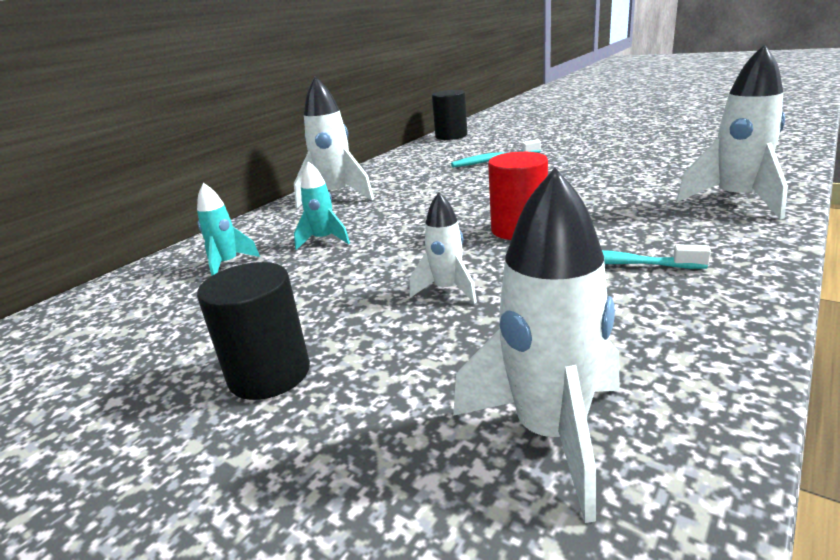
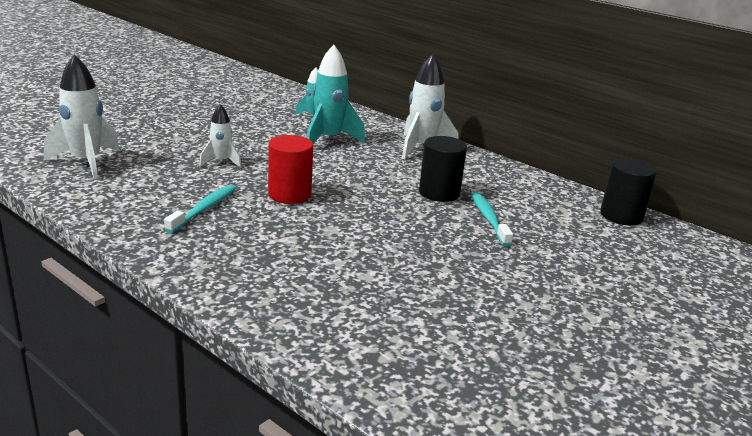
camera: 90 degrees right, 0 degrees up
(269, 374) = (184, 124): black cylinder -> black cylinder (439, 193)
(324, 240) = (329, 140): turquoise rocket -> turquoise rocket, size x1.74
(735, 201) = (266, 291): white rocket -> none

